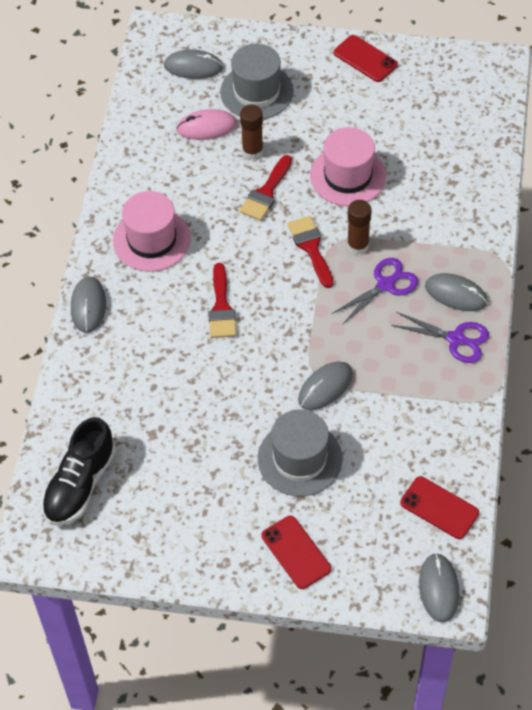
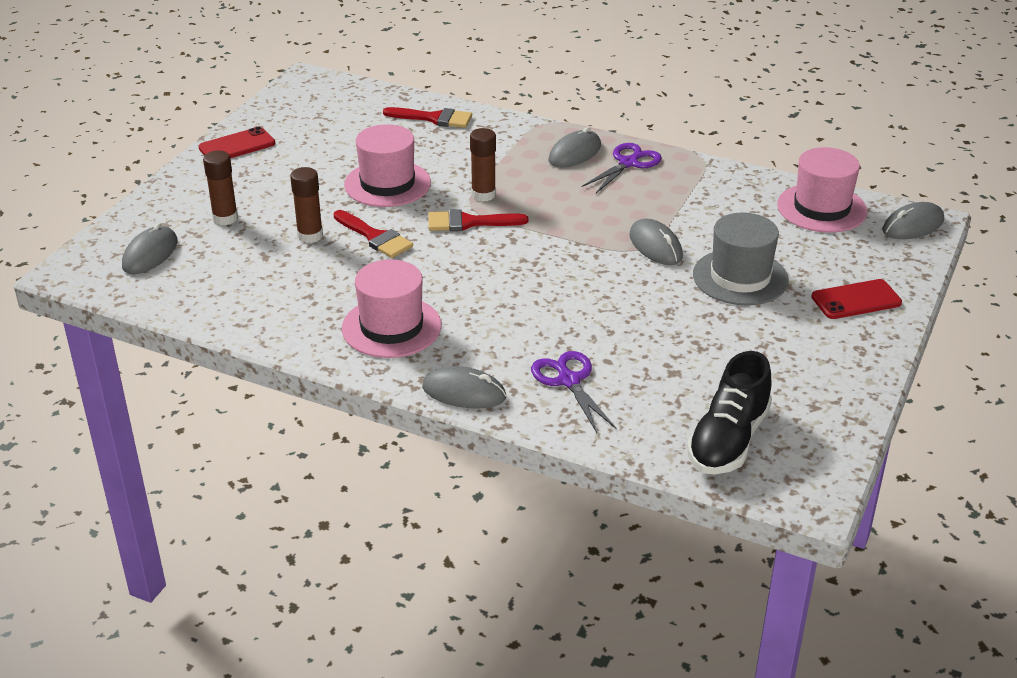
camera: 75 degrees left, 20 degrees down
(80, 484) = (728, 440): black shoe -> black shoe turned 75 degrees clockwise
(207, 127) = (250, 260): pink mouse -> none
(221, 307) = (518, 294): red brush -> red brush (434, 118)
(256, 91) = (225, 218): grey hat -> brown glue stick
(386, 284) = (542, 188): purple scissors -> purple scissors (568, 380)
(439, 508) = (821, 208): red phone -> pink hat
(439, 588) = (913, 225): grey mouse -> grey mouse turned 45 degrees counterclockwise

